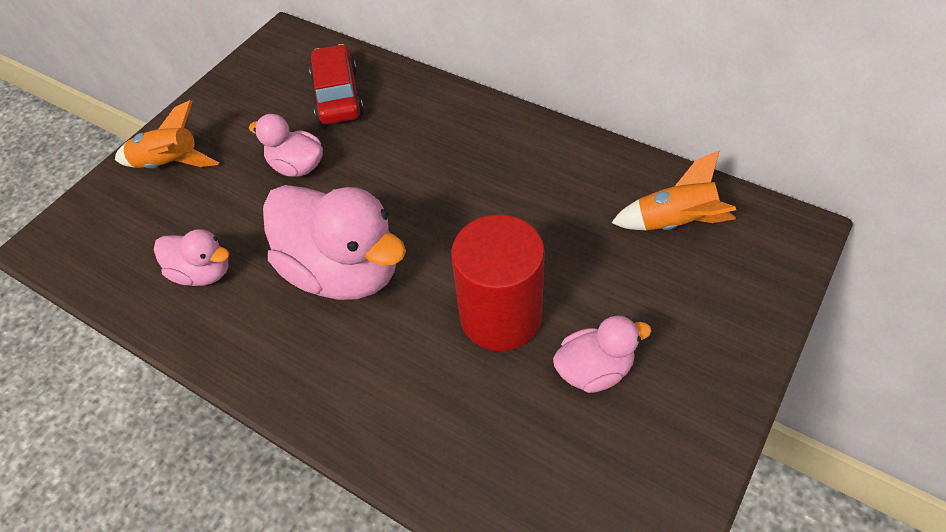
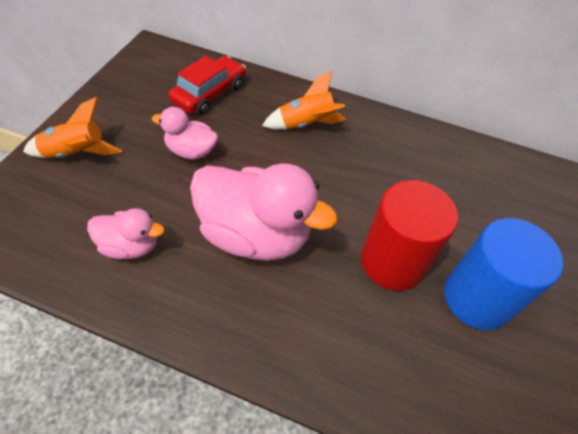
camera: 20 degrees left, 0 degrees up
(338, 95) = (209, 93): red car -> red car turned 60 degrees clockwise
(594, 370) = (477, 298): pink duck -> blue cylinder
(674, 223) = (493, 180): orange rocket -> orange rocket (306, 124)

